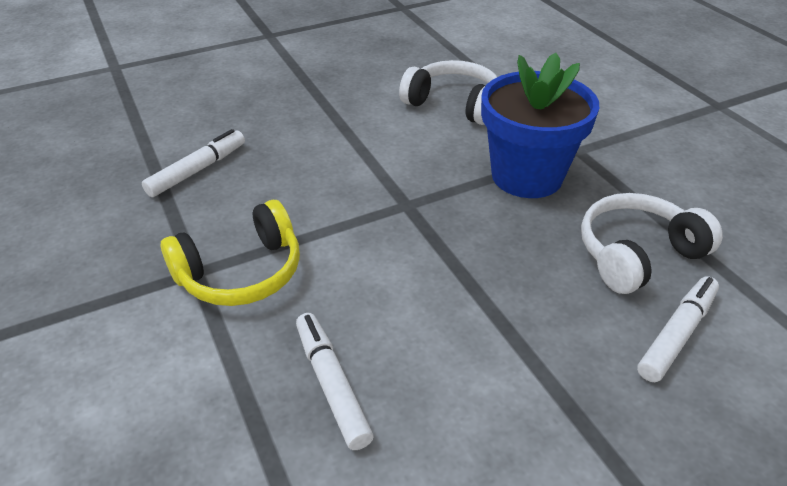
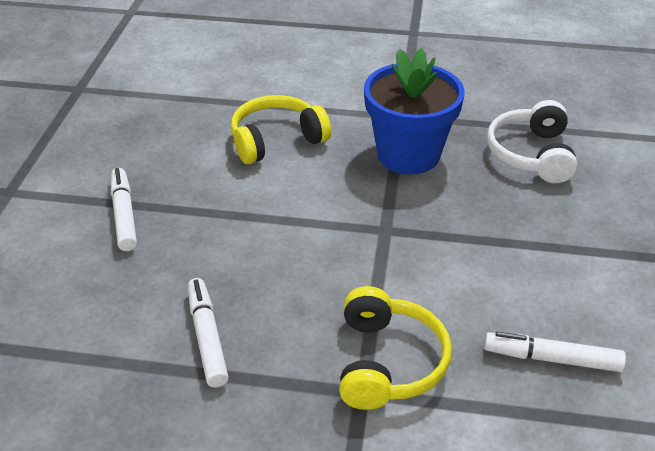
camera: 55 degrees left, 0 degrees up
(453, 104) = (276, 140): white headphones -> yellow headphones
(677, 334) = (610, 181): white marker -> white marker (124, 215)

